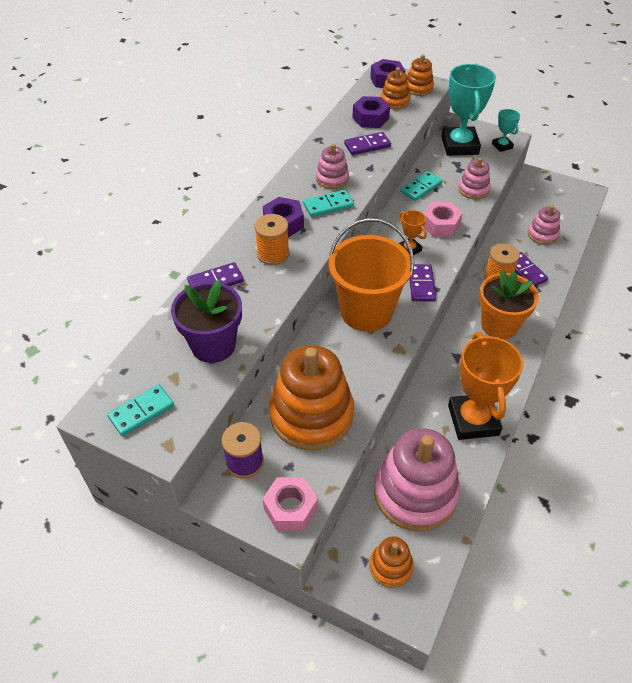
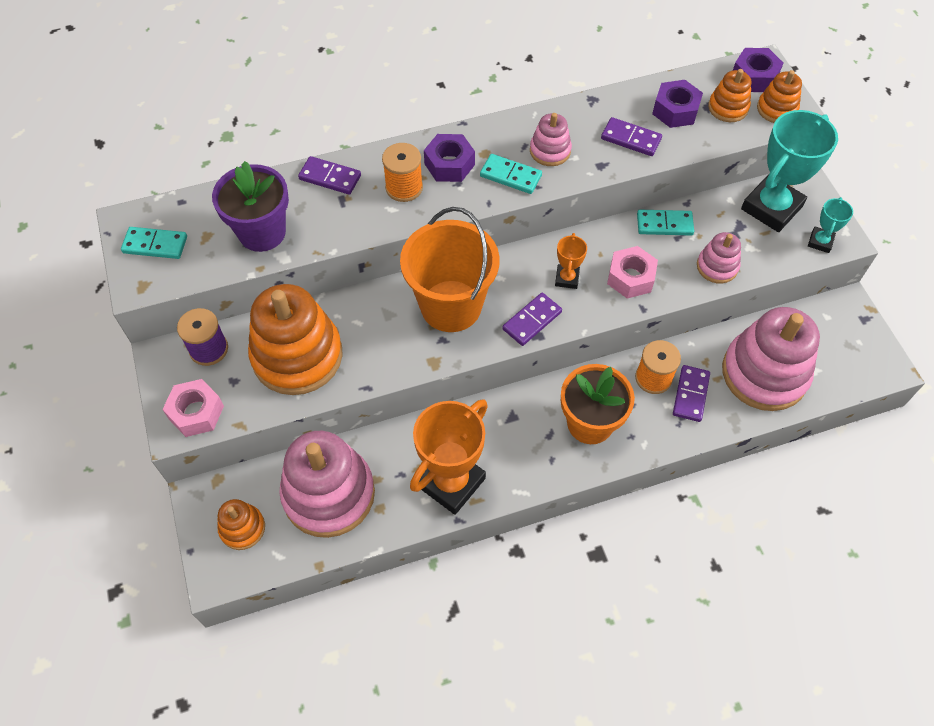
camera: 45 degrees right, 10 degrees up
(542, 235) = (764, 373): pink stacking toy -> pink stacking toy, size x2.06

